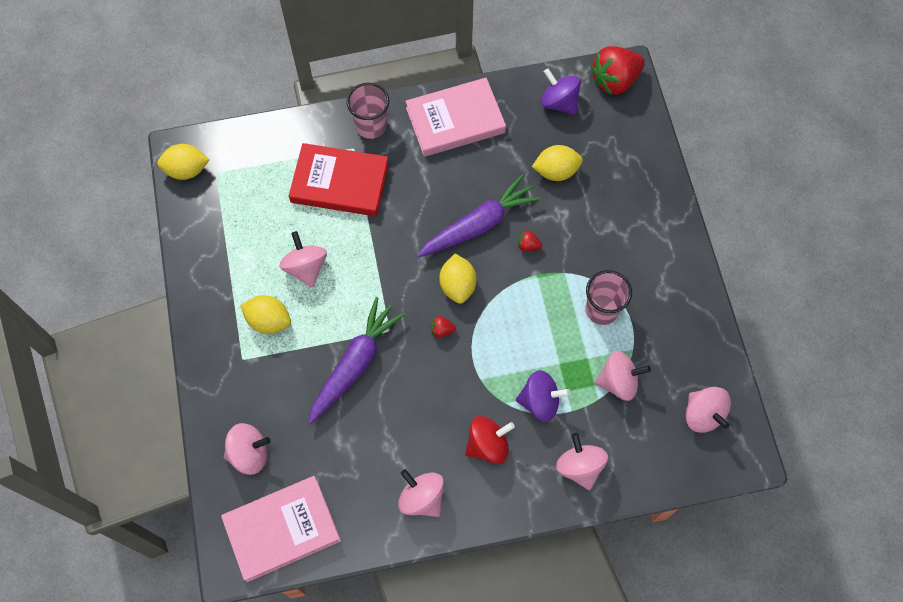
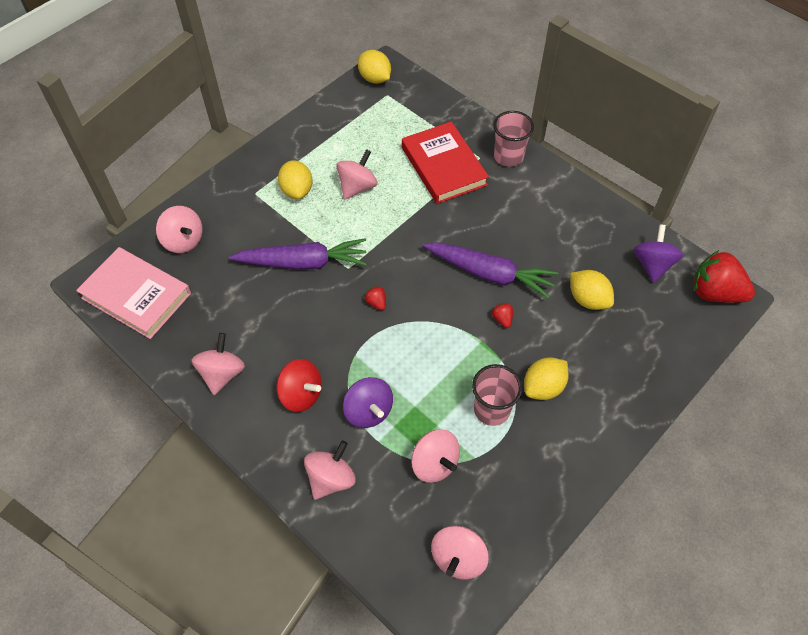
camera: 55 degrees right, 10 degrees down
(455, 120) = (565, 205): pink book -> none
(457, 285) = (424, 291): yellow lemon -> yellow lemon (543, 387)

